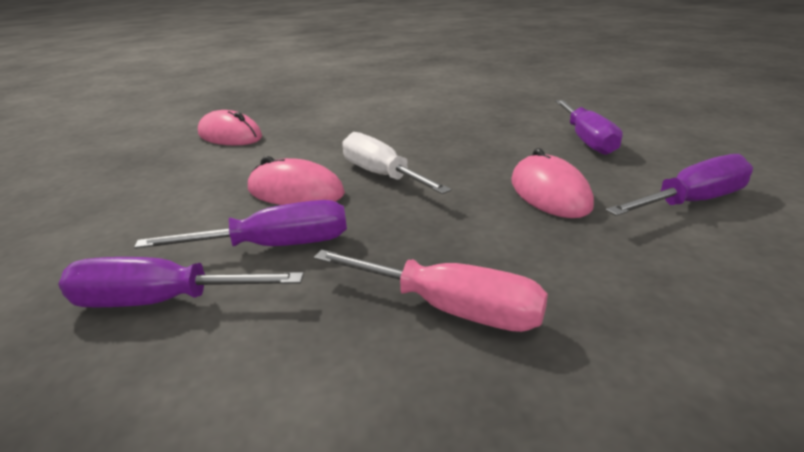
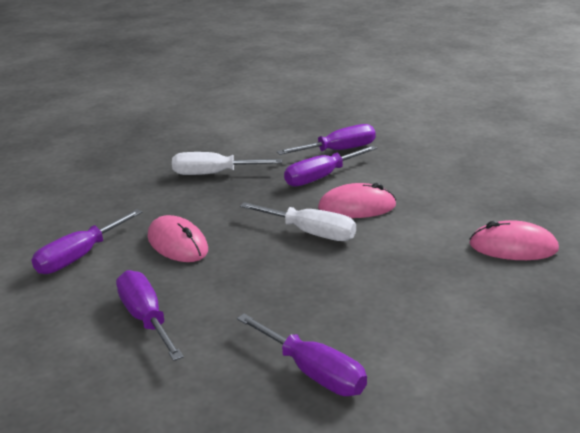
camera: 155 degrees right, 0 degrees up
(450, 309) = (213, 174): pink screwdriver -> white screwdriver
(465, 105) = (313, 372): none -> purple screwdriver

